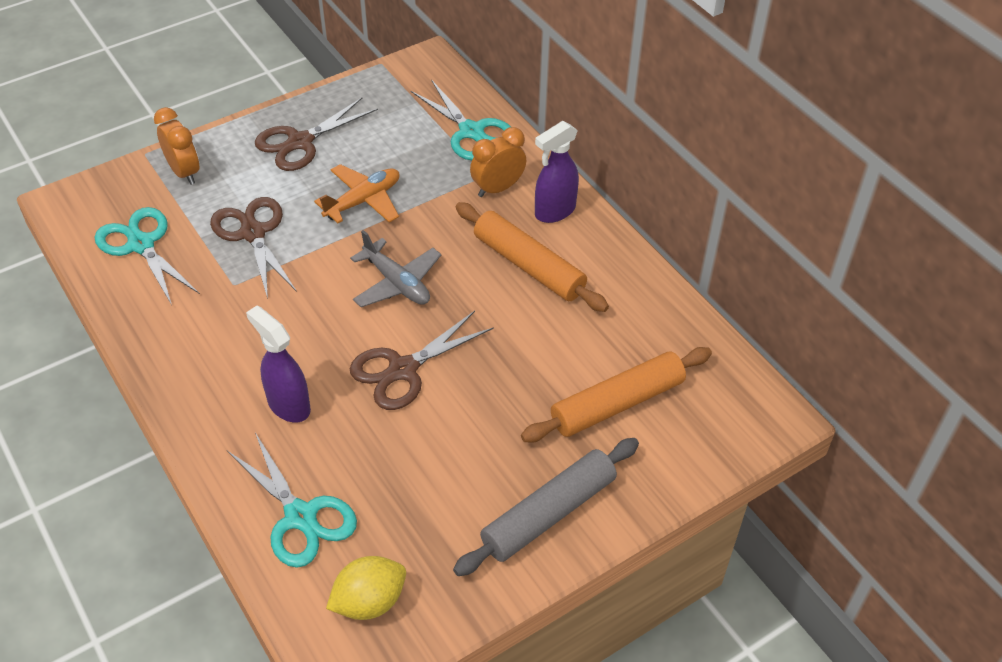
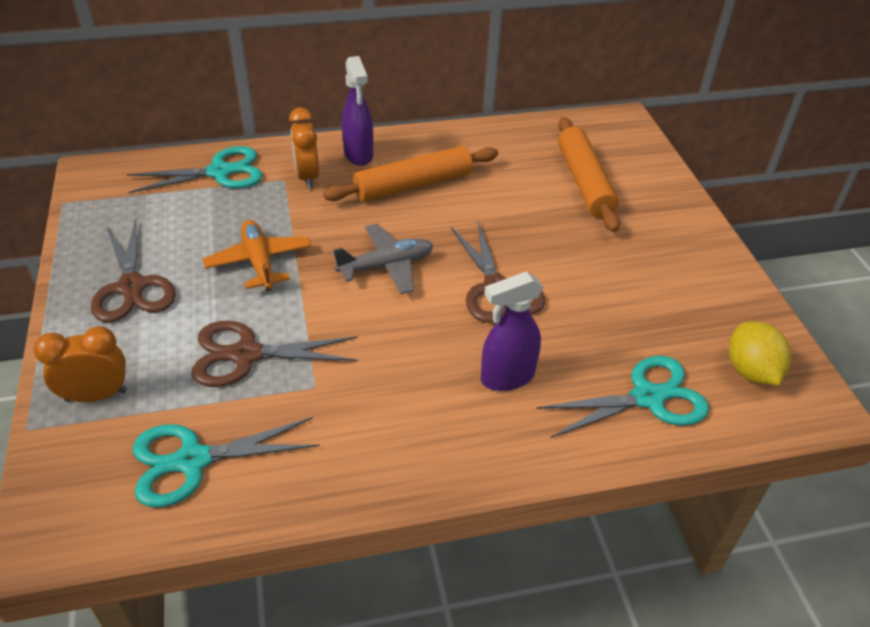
camera: 70 degrees left, 5 degrees down
(548, 514) = (682, 245): grey rolling pin -> none

